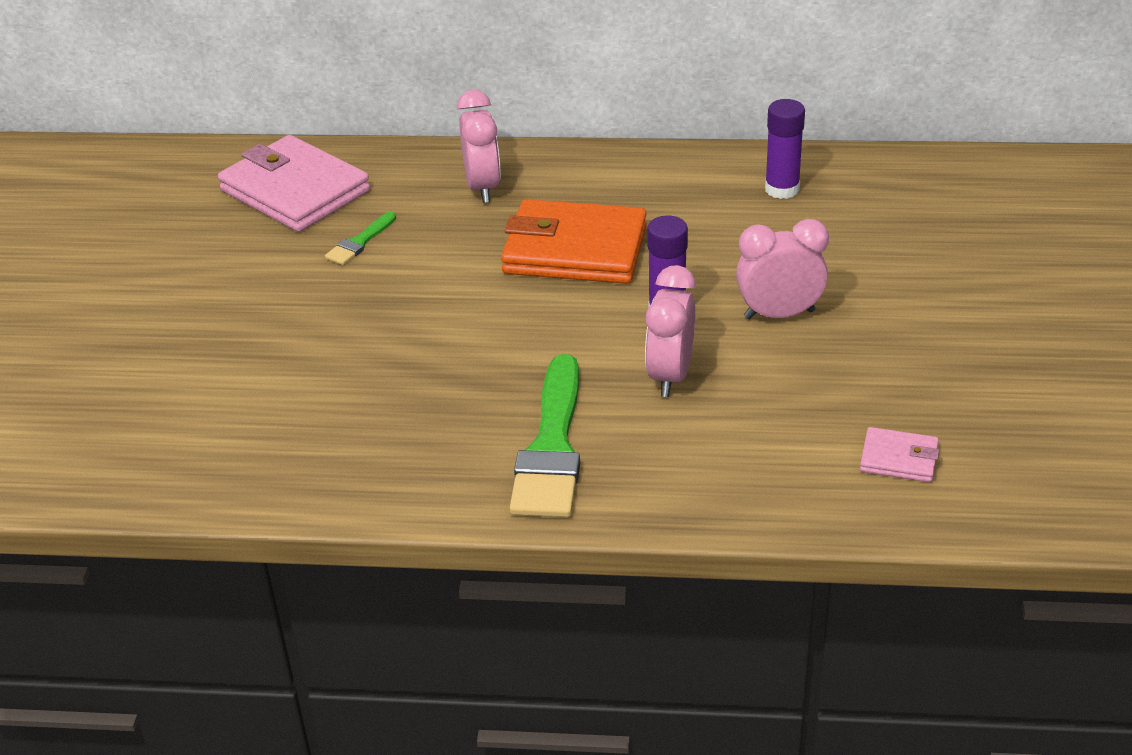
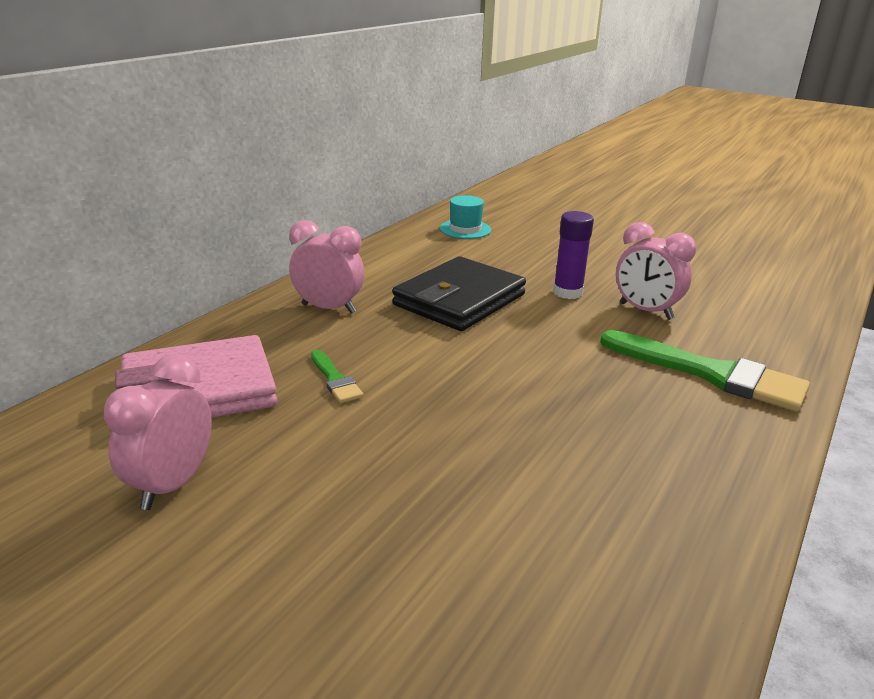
camera: 65 degrees left, 10 degrees down
(575, 250) = (459, 300): orange wallet -> black wallet
(779, 314) = (601, 265): pink clock -> pink clock (172, 484)
(782, 189) = (465, 229): purple glue stick -> turquoise hat
(899, 459) = (771, 276): pink wallet -> none

